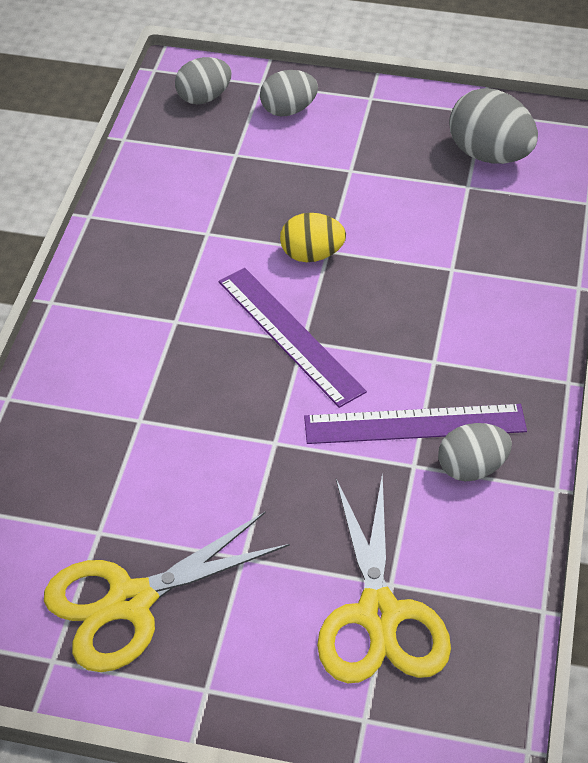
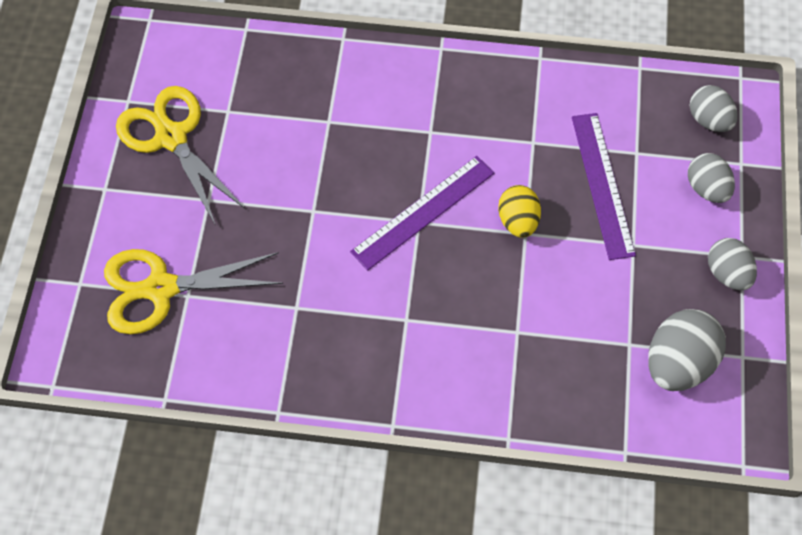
camera: 85 degrees right, 15 degrees up
(415, 424) = (336, 307): purple ruler -> purple ruler (602, 184)
(471, 468) = (295, 349): grey egg -> grey egg (727, 273)

